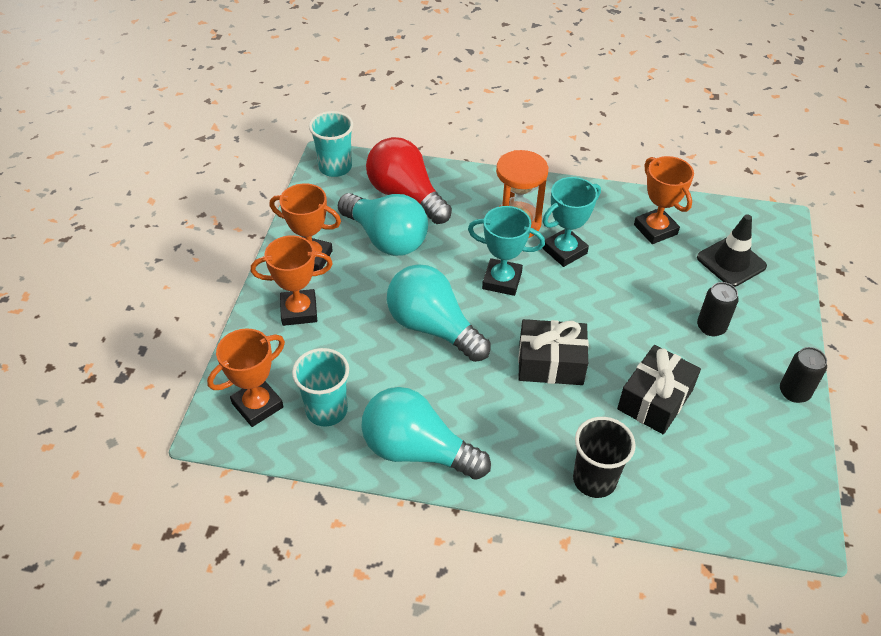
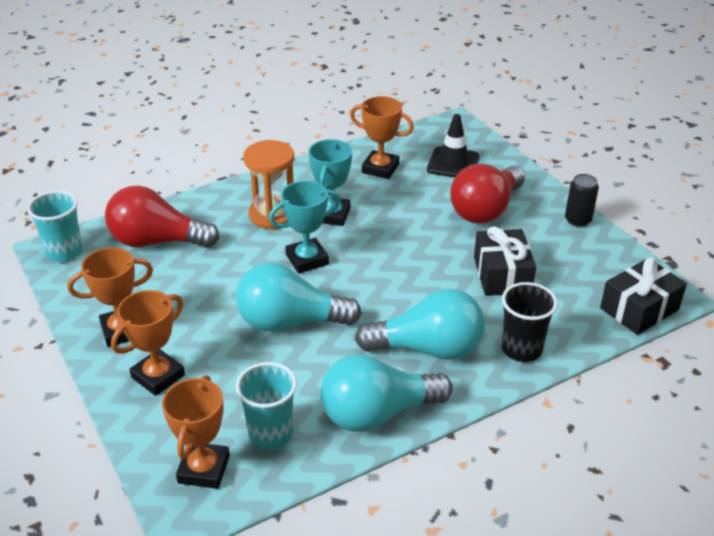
camera: 40 degrees left, 10 degrees down
(386, 238) = (175, 281): turquoise light bulb -> turquoise light bulb (428, 349)
(550, 363) = (406, 294): black gift -> black gift (639, 309)
(711, 327) = (485, 210): black can -> red light bulb

